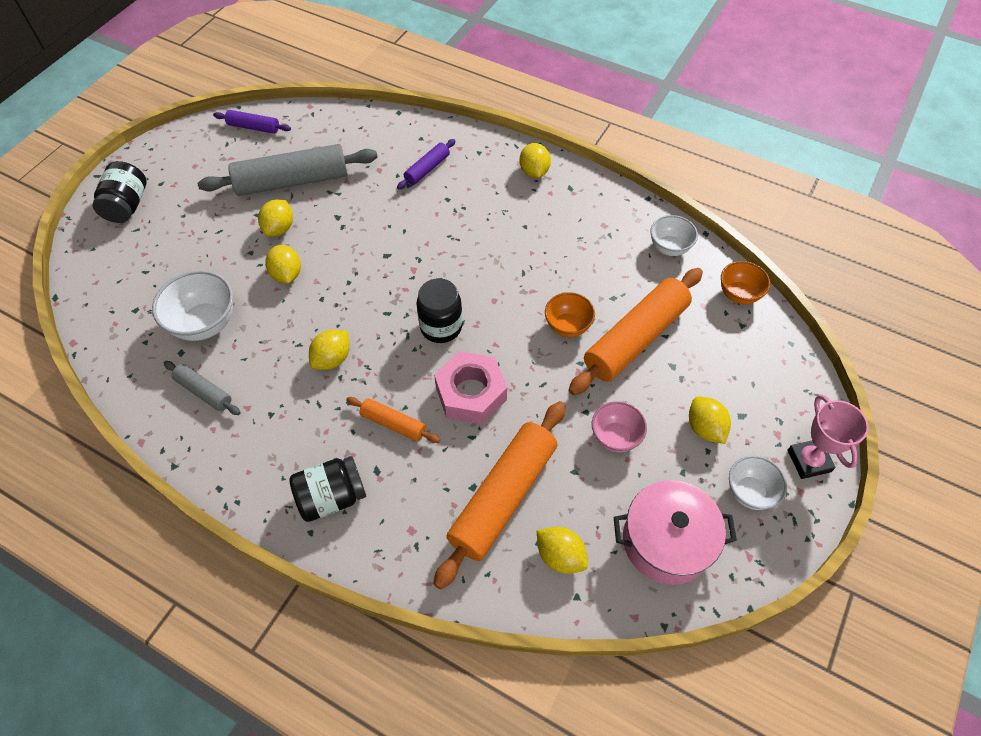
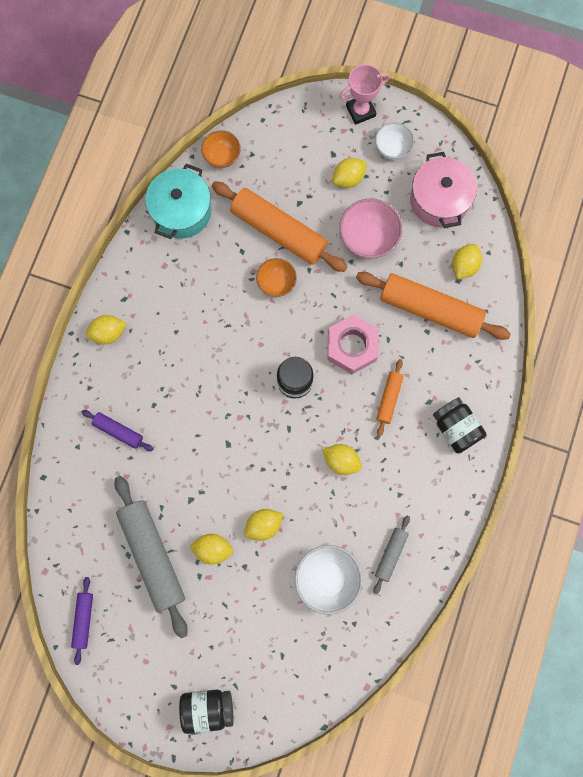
camera: 100 degrees left, 20 degrees up
(615, 437) = (368, 239): pink bowl -> pink bowl, size x1.56
(669, 248) = (181, 211): white bowl -> turquoise pot

